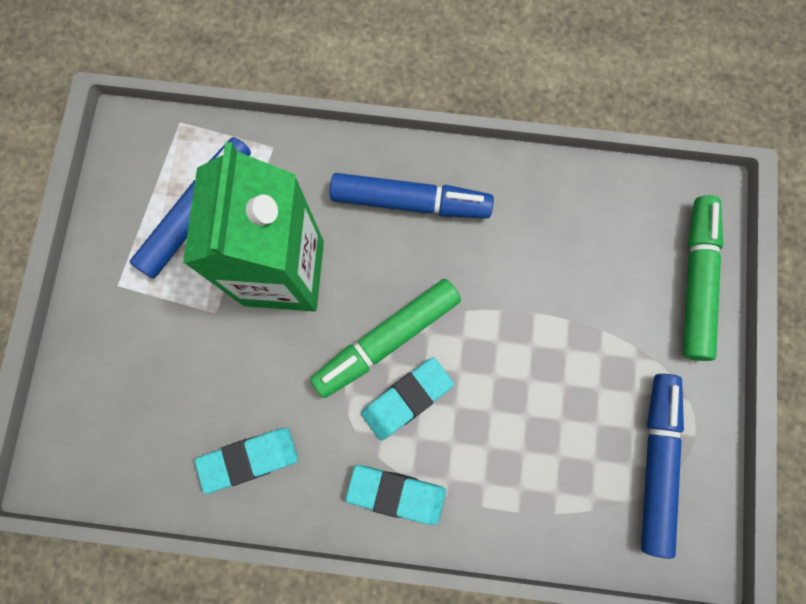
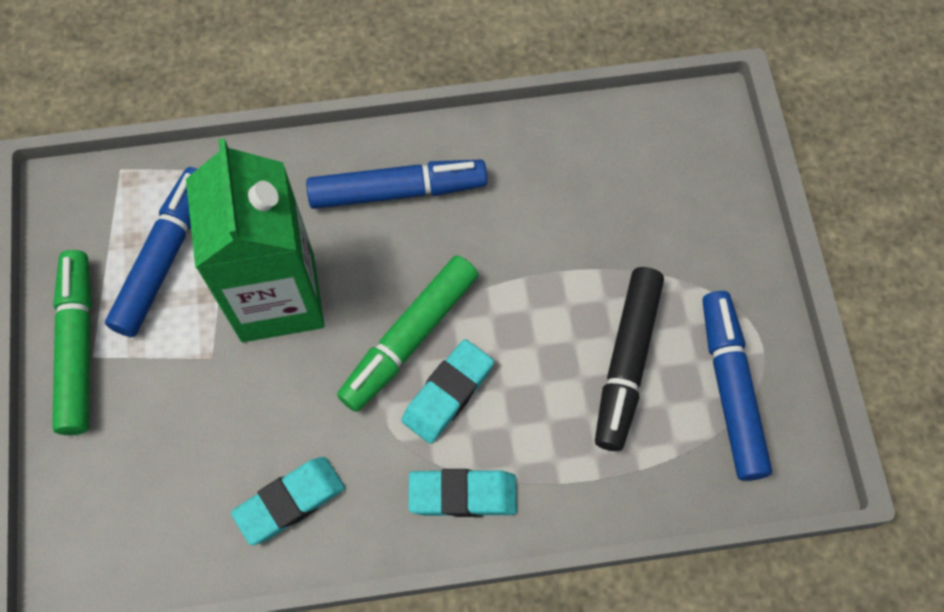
camera: 15 degrees left, 10 degrees down
(570, 412) = (627, 362): none -> black marker
(695, 281) = (720, 197): green marker -> green marker (78, 347)

